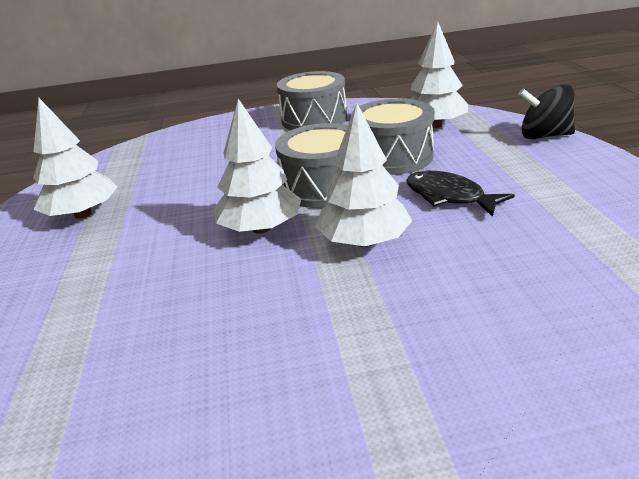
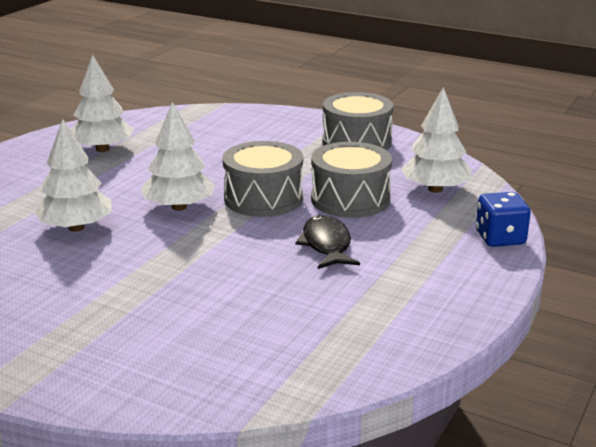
camera: 35 degrees right, 5 degrees down
(364, 241) = (220, 244): white tree -> white tree (76, 227)
(544, 136) = (500, 238): black spinning top -> blue dice

